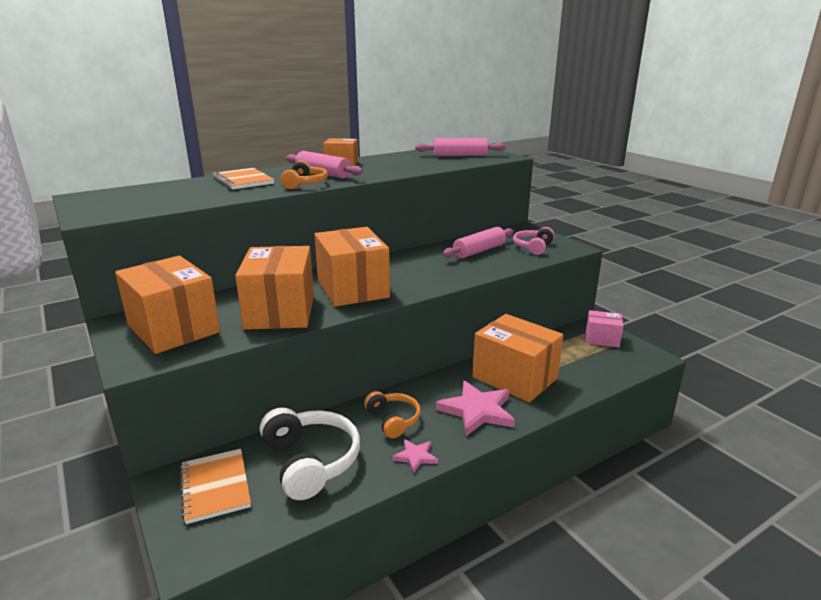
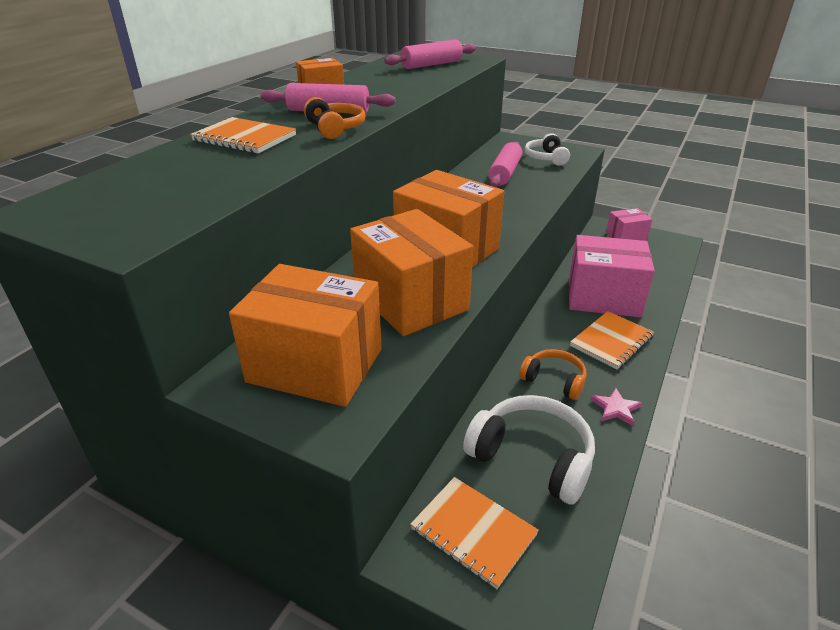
camera: 30 degrees left, 10 degrees up
(477, 411) = (611, 341): pink star -> orange notebook
(514, 378) = (603, 297): orange box -> pink box
(533, 247) = (546, 158): pink headphones -> white headphones

